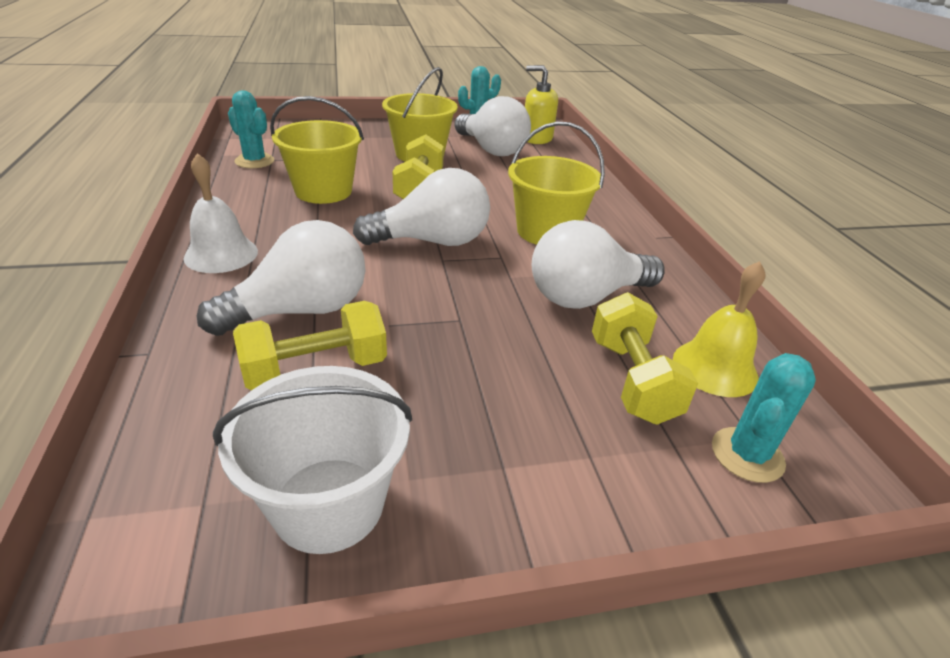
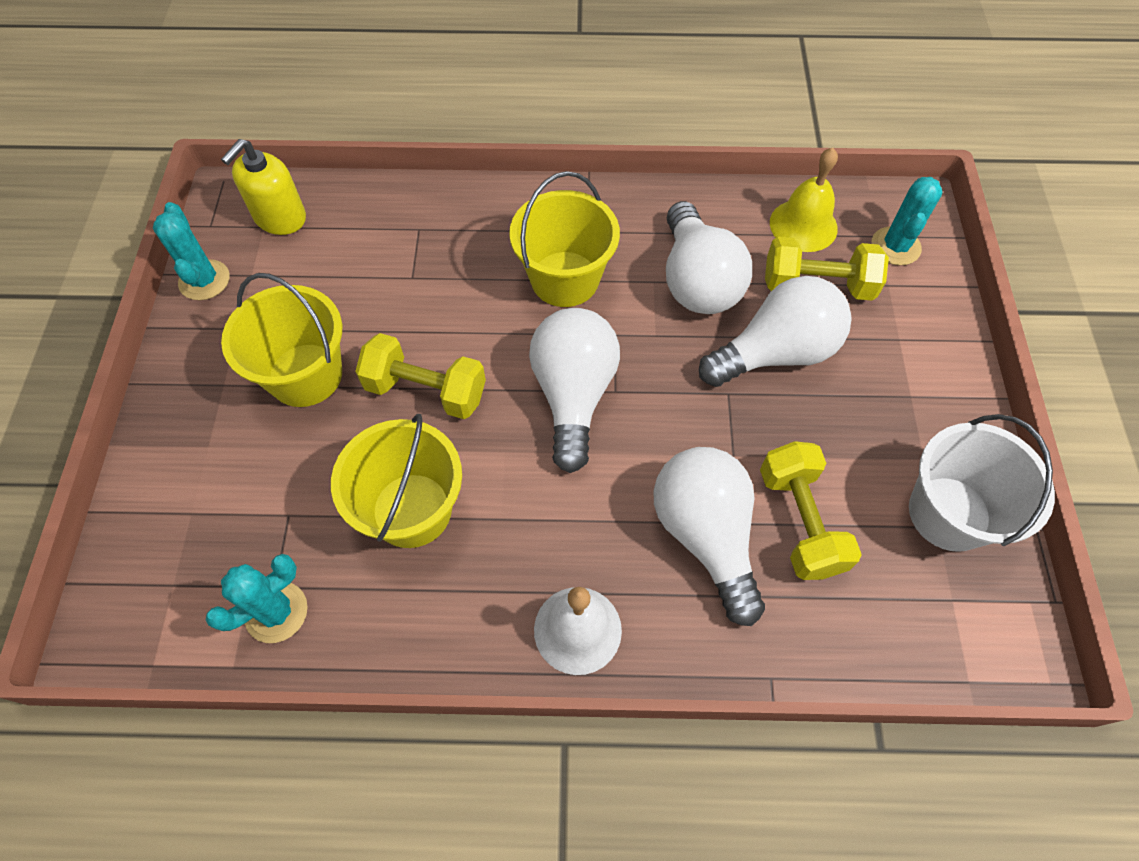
camera: 75 degrees left, 25 degrees up
(491, 149) = (309, 282): white light bulb -> white light bulb (775, 352)
(747, 455) = (895, 246): turquoise cactus -> turquoise cactus turned 60 degrees clockwise

